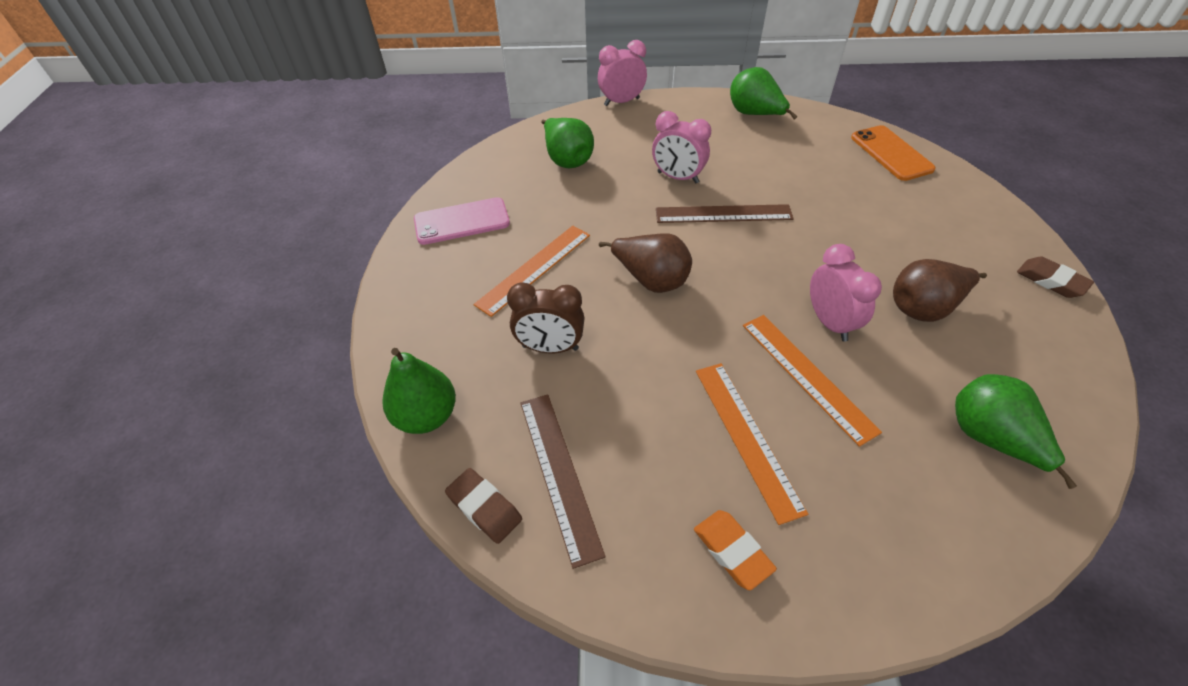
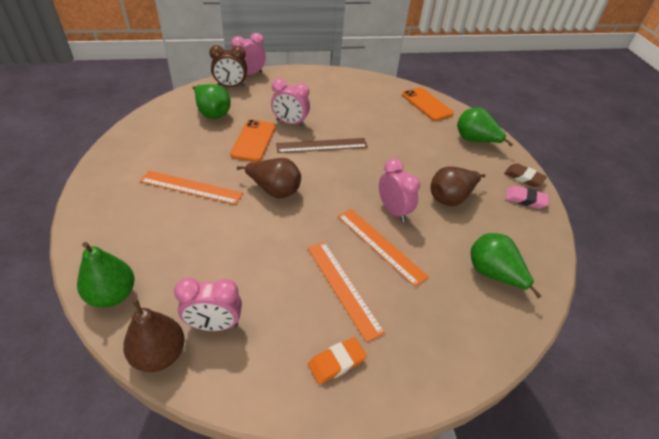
camera: 15 degrees left, 5 degrees down
(462, 221) = (135, 158): pink phone -> none
(484, 508) = (159, 354): brown eraser -> brown pear
(534, 269) = (191, 187): orange ruler -> orange ruler turned 75 degrees clockwise
(550, 348) = (204, 240): brown clock -> brown clock (231, 86)
(559, 473) = (214, 325): brown ruler -> pink clock
(623, 203) = (253, 141): none -> orange phone
(732, 551) = (336, 362): orange eraser -> orange eraser turned 75 degrees counterclockwise
(754, 115) = (340, 82): green pear -> green pear (475, 141)
(1052, 318) = (525, 199): none -> pink eraser

